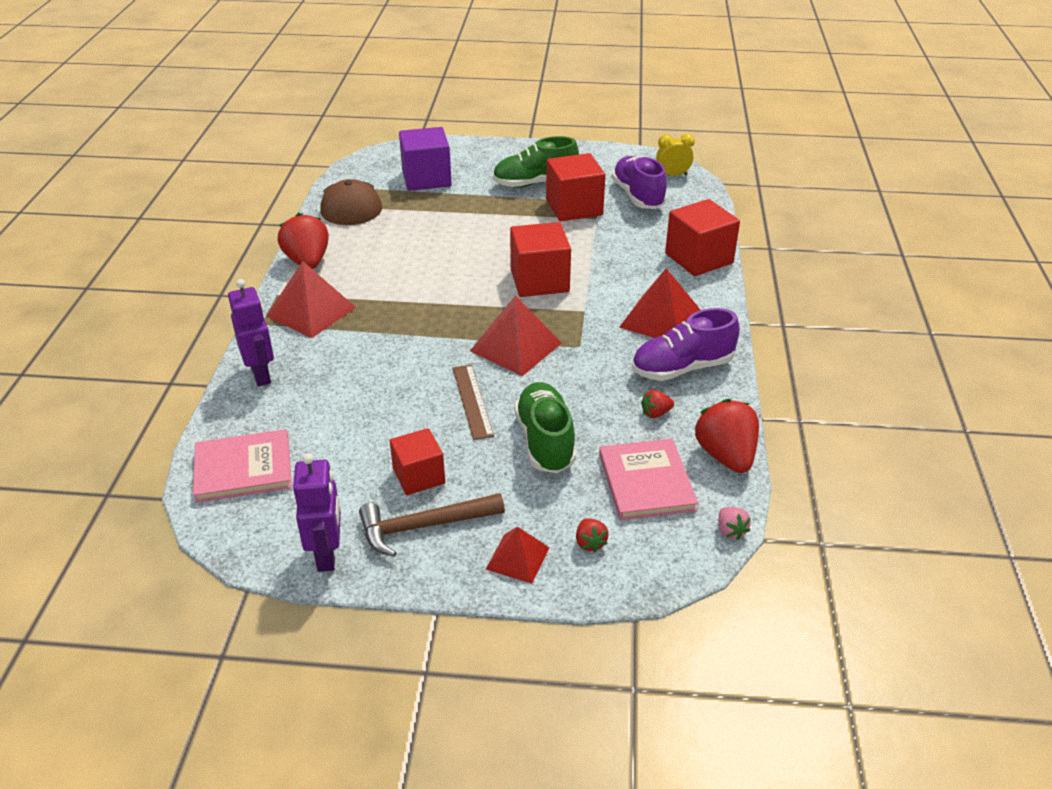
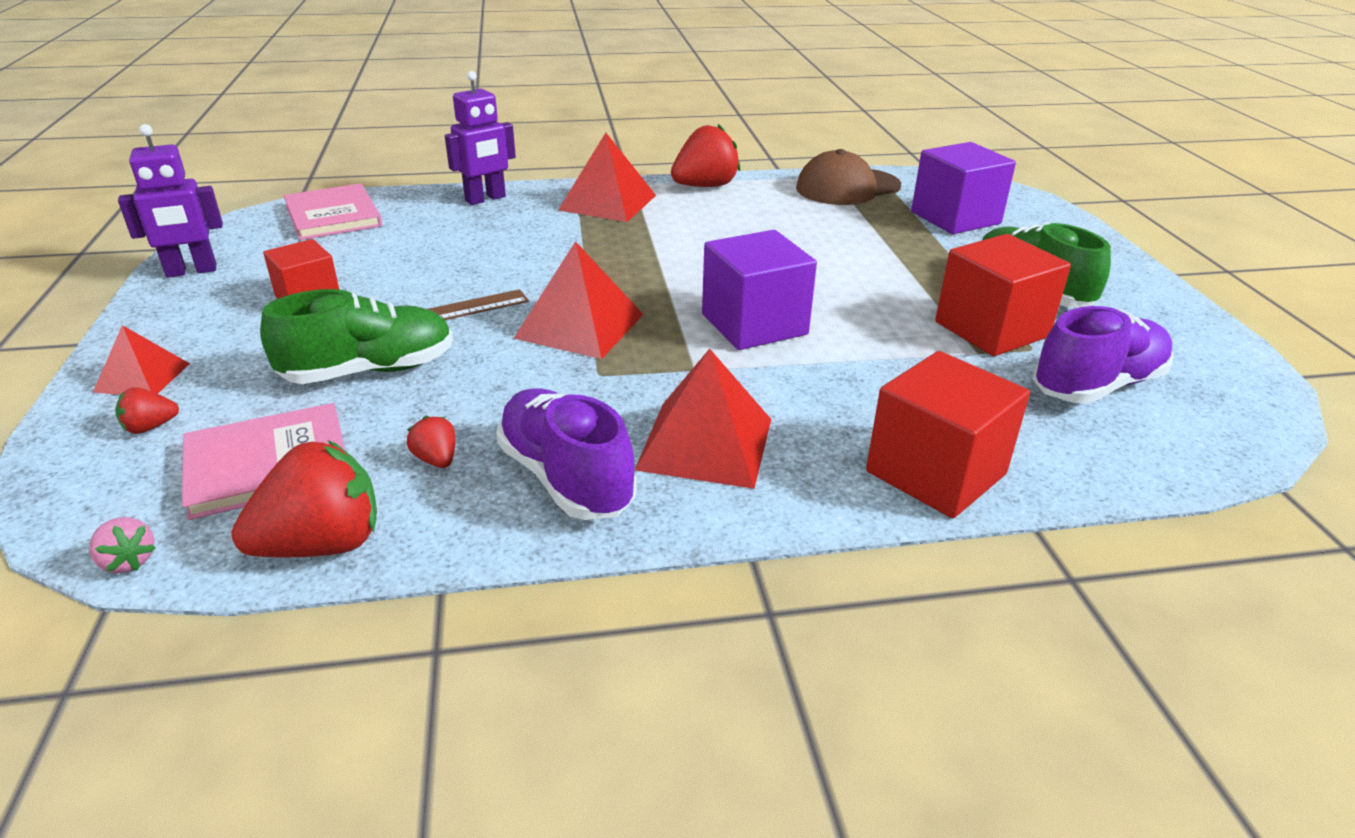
camera: 75 degrees right, 5 degrees down
(423, 526) = (220, 313): brown hammer -> none
(539, 281) = (754, 324): red cube -> purple cube
(672, 175) = (1224, 418): yellow clock -> none
(730, 531) = (128, 561): pink strawberry -> pink strawberry turned 105 degrees counterclockwise

